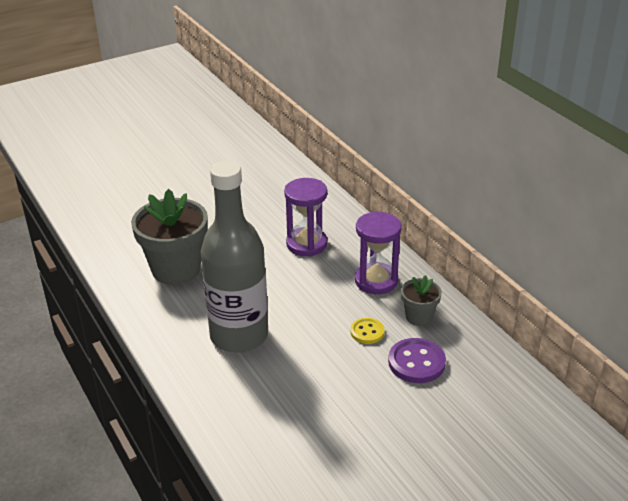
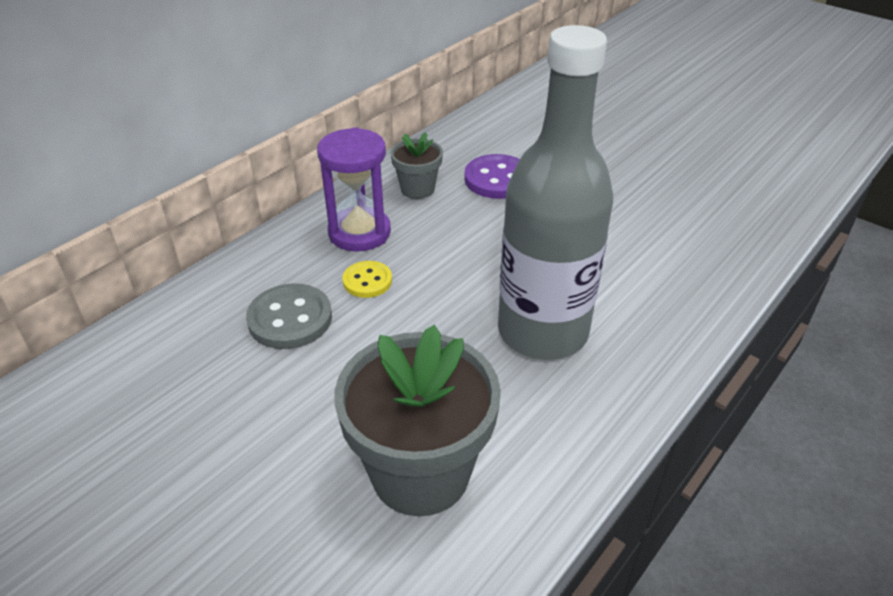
camera: 110 degrees left, 5 degrees up
(306, 244) = (290, 319): purple hourglass -> grey button
(367, 332) = (467, 221): yellow button -> yellow button (367, 281)

